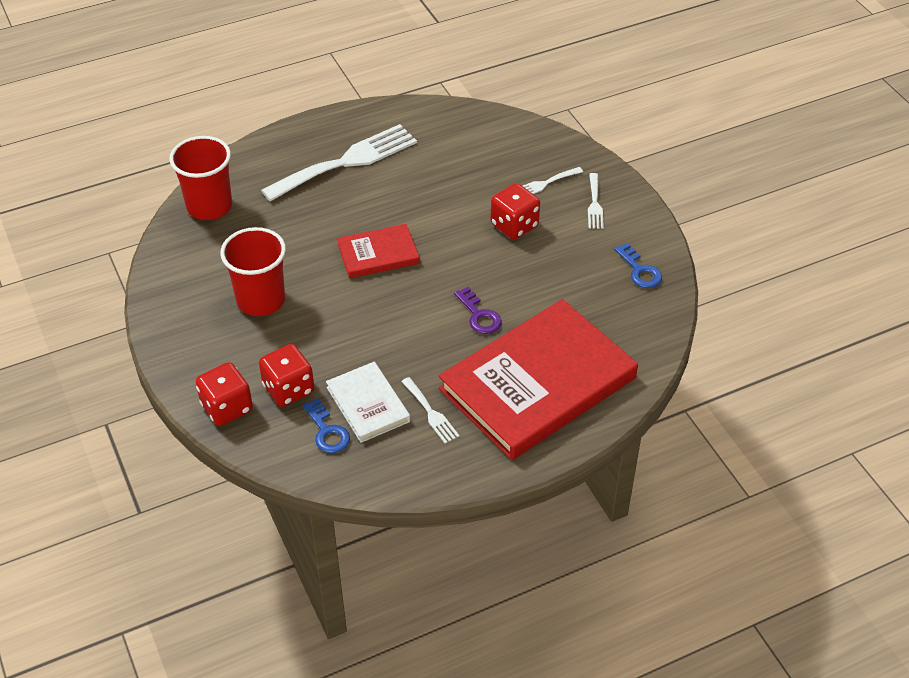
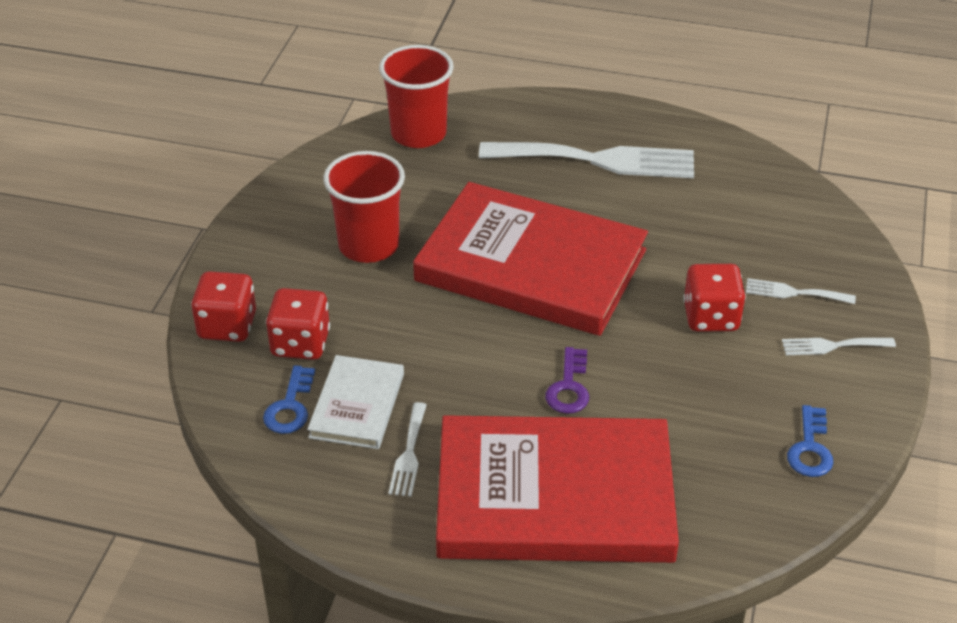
camera: 40 degrees right, 5 degrees down
(378, 254) = (531, 265): red book -> red book, size x2.10
(594, 204) = (832, 346): white fork -> white fork turned 45 degrees clockwise

